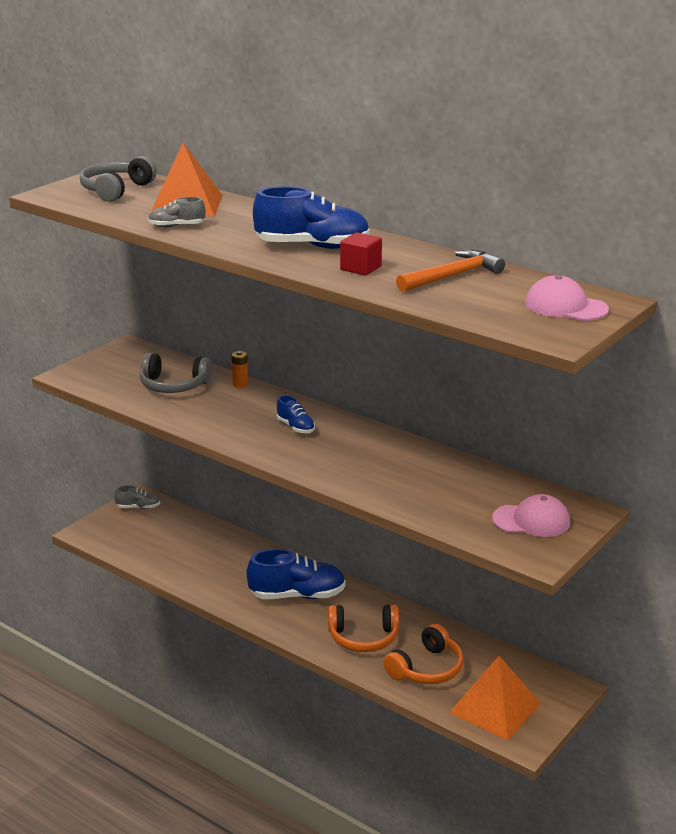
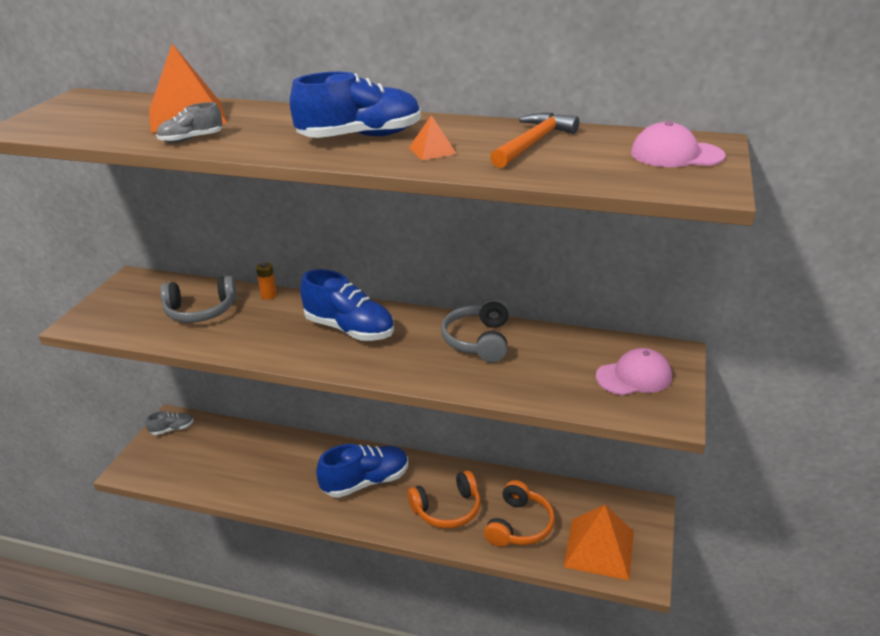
camera: 20 degrees left, 5 degrees up
(116, 190) = (95, 113): grey headphones -> grey headphones (478, 341)
(295, 427) = (349, 329): blue shoe -> blue shoe, size x1.95
(361, 268) = (432, 151): red cube -> orange pyramid

